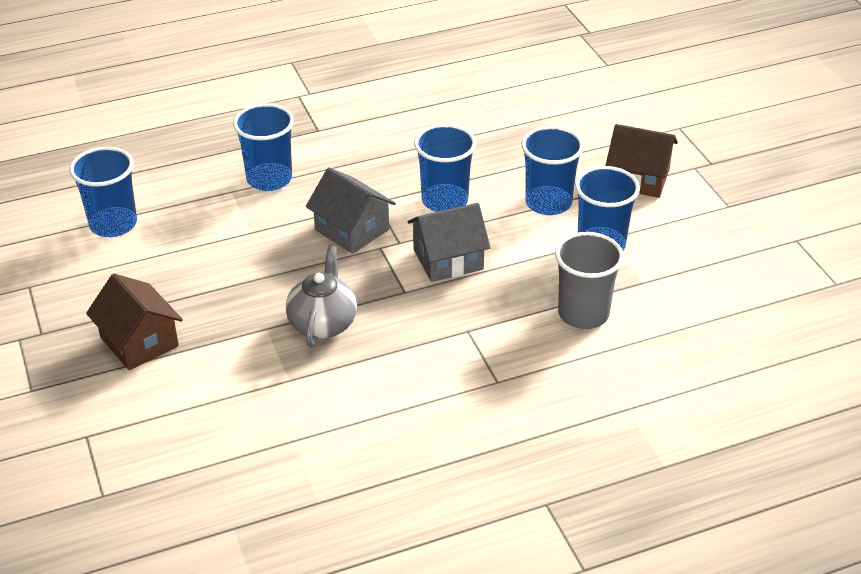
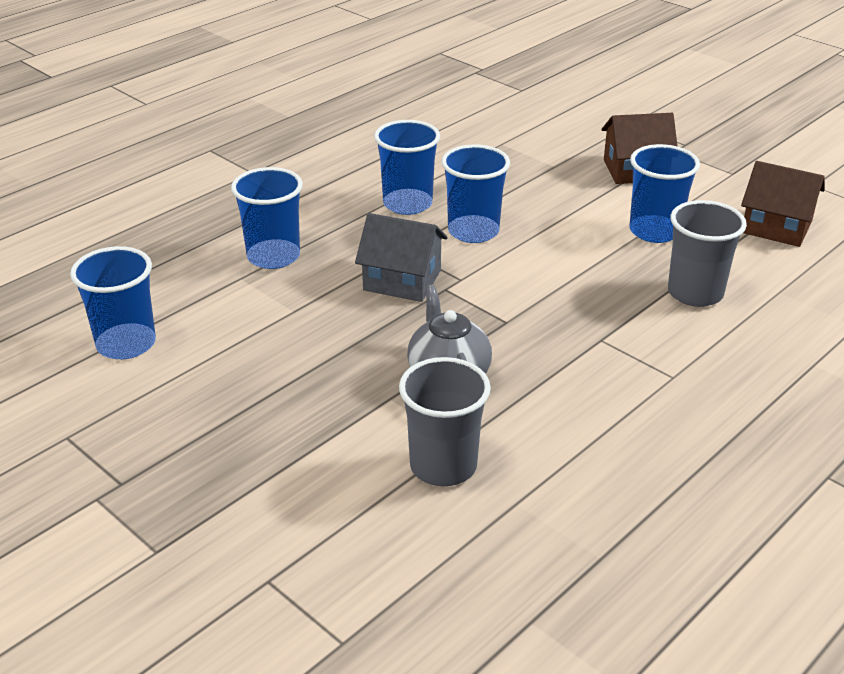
camera: 25 degrees left, 5 degrees down
(139, 342) = (253, 455): brown house -> brown house (776, 227)
(263, 394) = (443, 466): none -> grey cup
(448, 259) = (523, 281): grey house -> none
(548, 203) = (573, 209): blue cup -> blue cup (407, 204)

